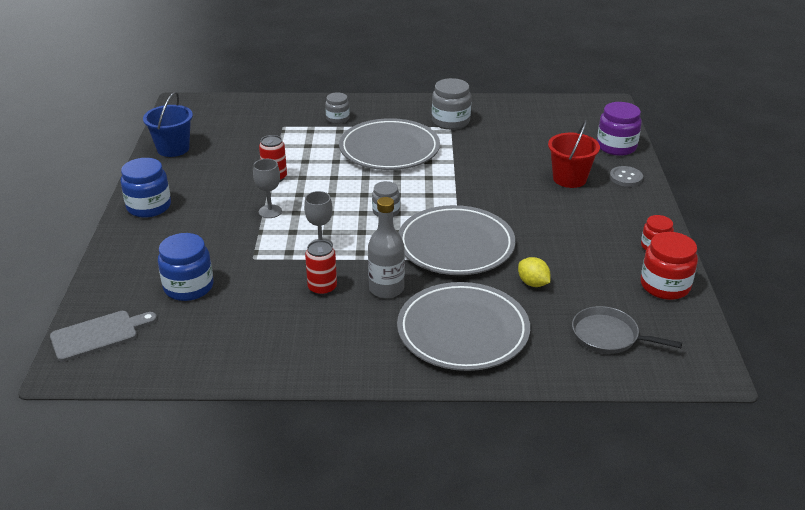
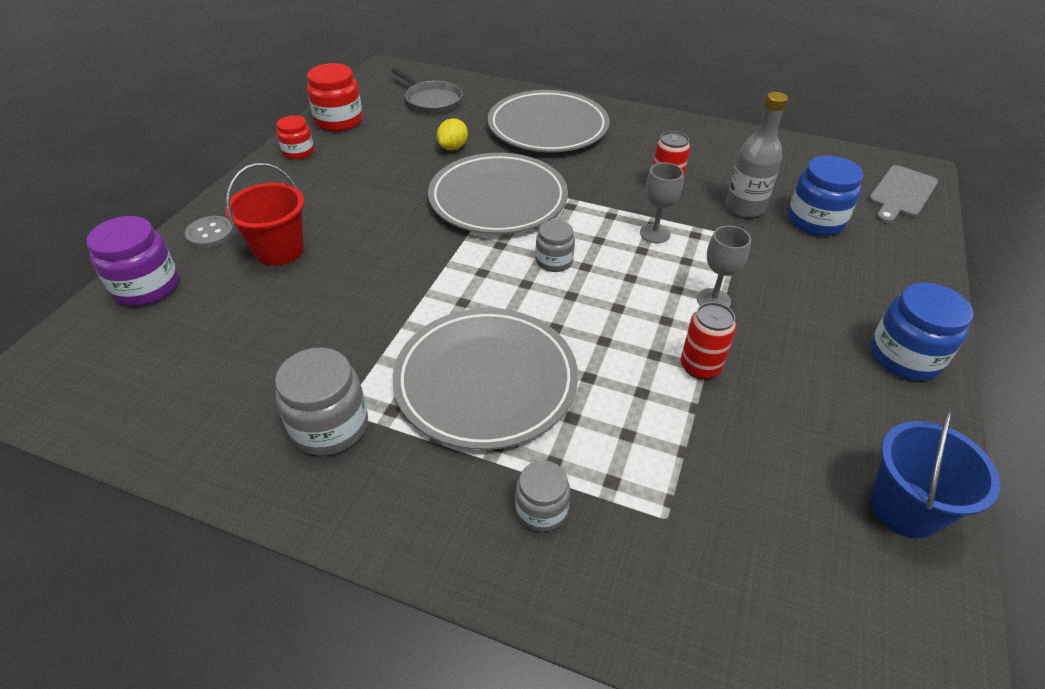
camera: 160 degrees left, 10 degrees up
(99, 335) = (901, 194): grey cutting board -> grey cutting board turned 45 degrees counterclockwise
(386, 289) = (599, 173): grey bottle -> grey bottle (744, 207)
(533, 283) = (453, 147): yellow lemon -> yellow lemon turned 45 degrees clockwise

